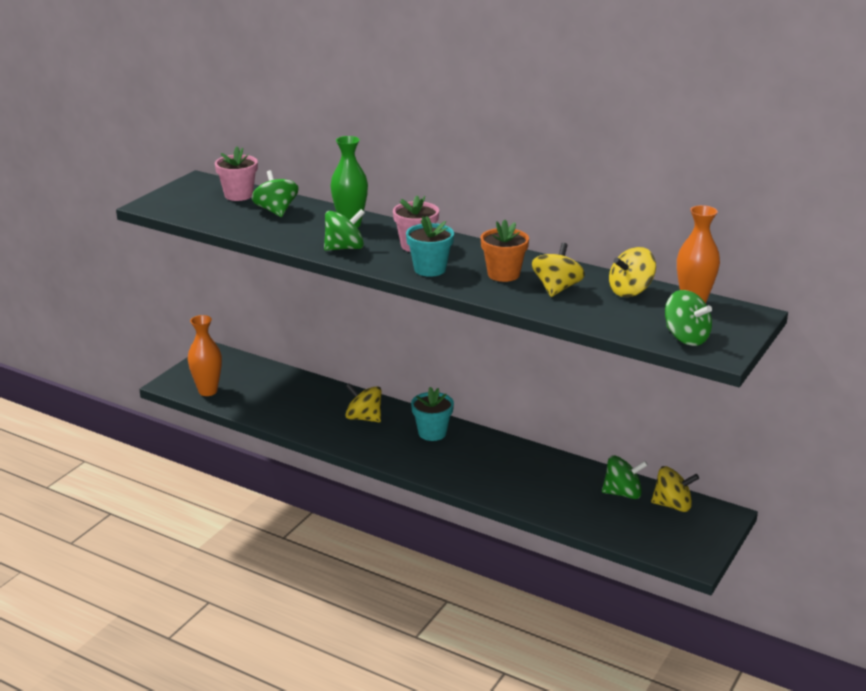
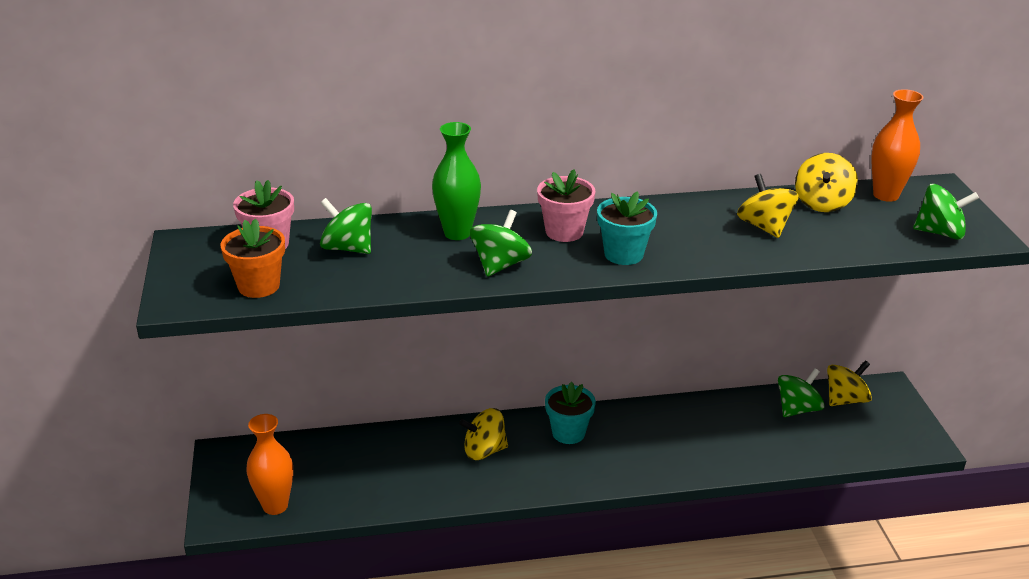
camera: 40 degrees left, 5 degrees up
(503, 274) = (696, 231): orange flower pot -> orange flower pot (258, 286)

